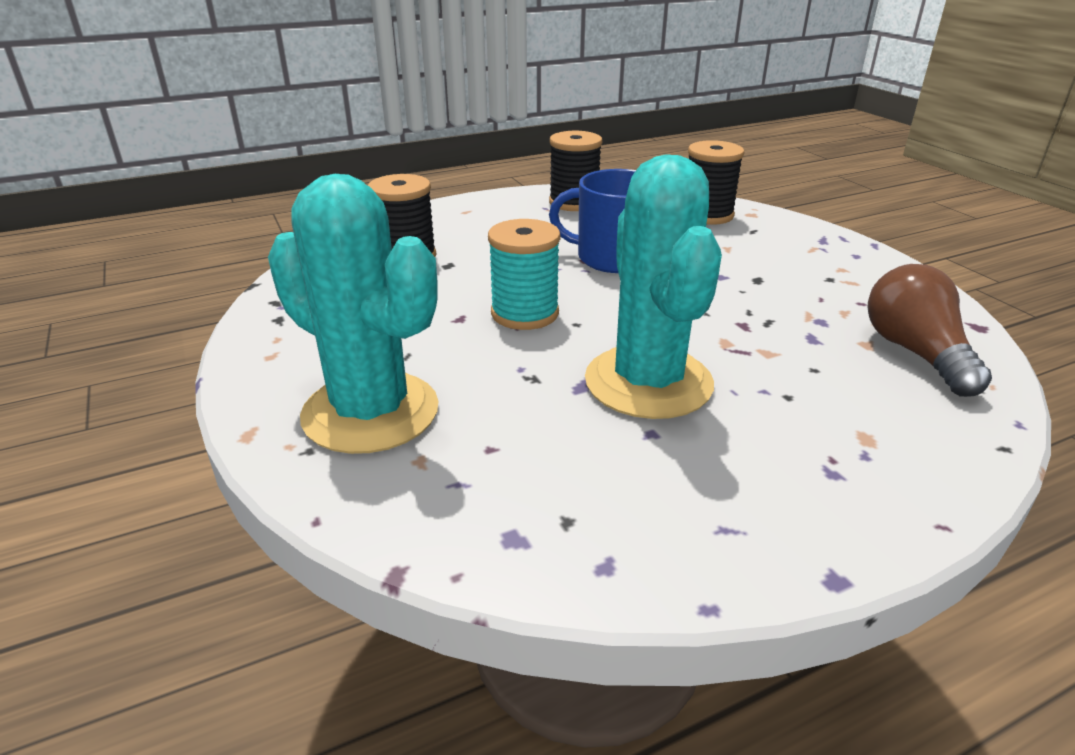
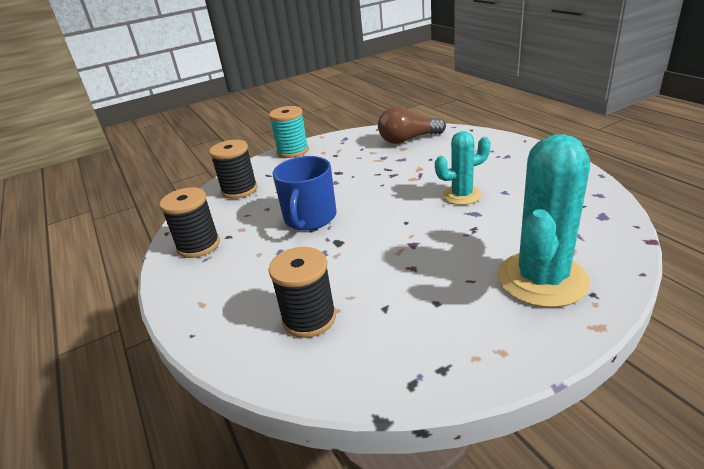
camera: 90 degrees left, 0 degrees up
(525, 313) = (398, 242): turquoise spool -> turquoise spool (293, 151)
(648, 382) = (461, 195): turquoise cactus -> turquoise cactus, size x0.58

